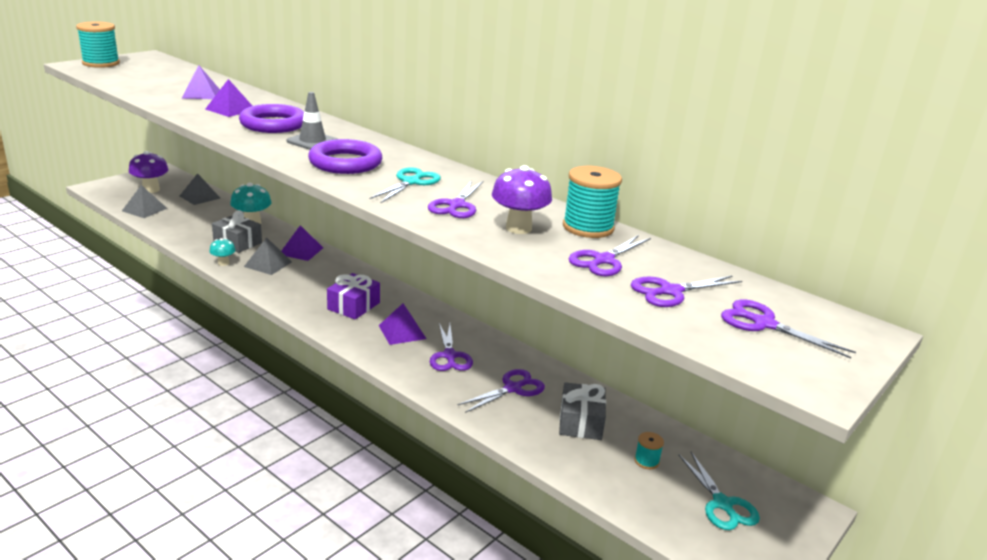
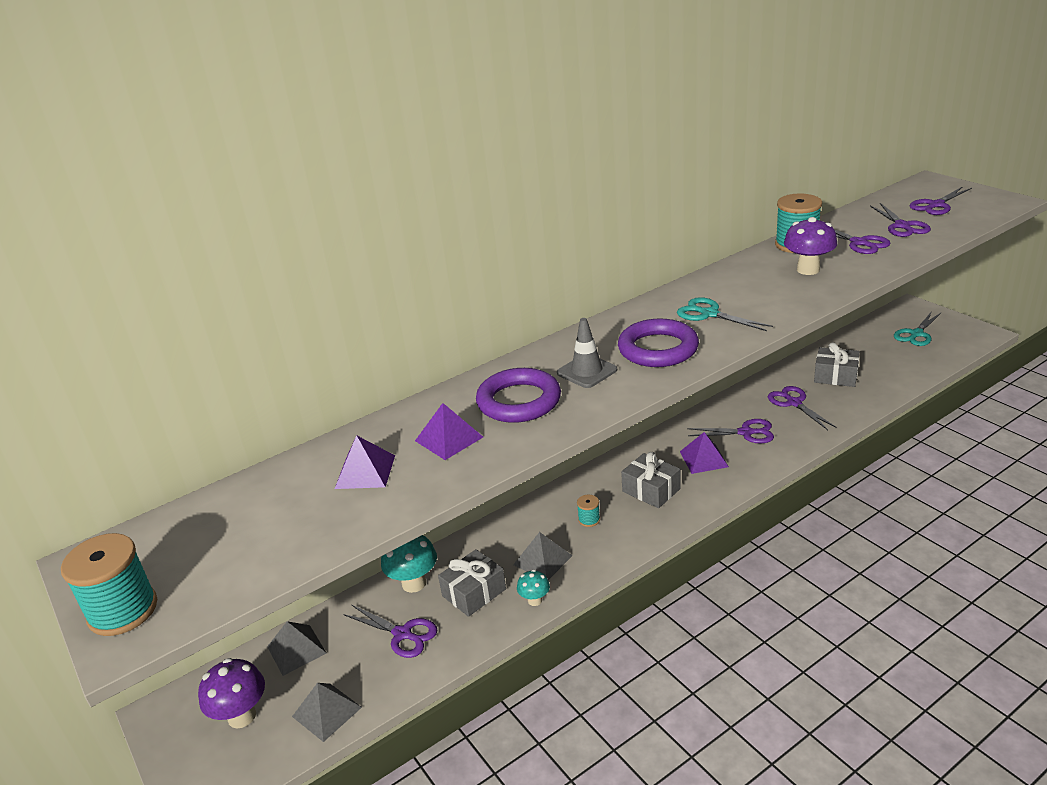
camera: 70 degrees left, 5 degrees up
(301, 251) = (509, 534): purple pyramid -> none
(353, 306) = (651, 490): purple gift -> grey gift
(456, 205) = (764, 294): purple scissors -> purple scissors (402, 634)
(646, 461) = (877, 355): turquoise spool -> turquoise spool (589, 520)
(722, 504) = (916, 334): turquoise scissors -> turquoise scissors turned 135 degrees clockwise

